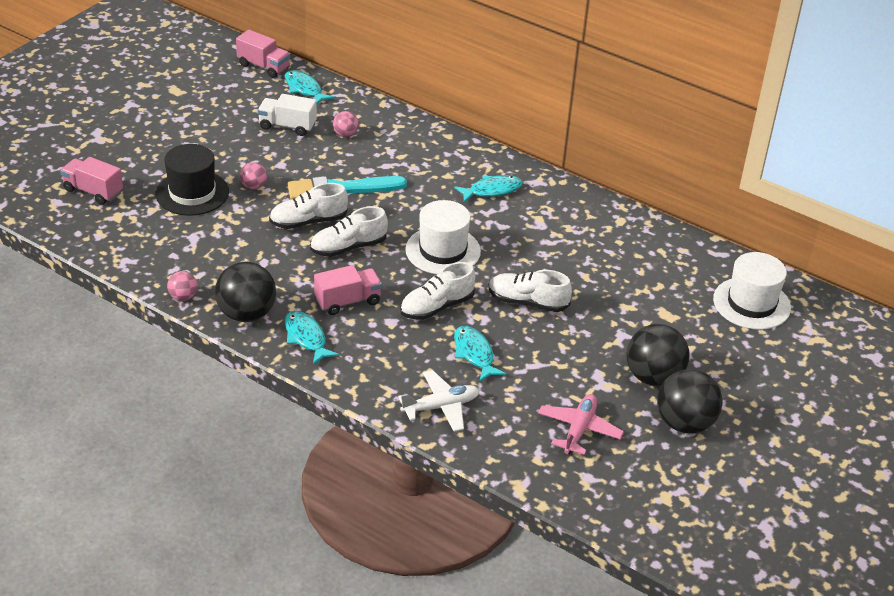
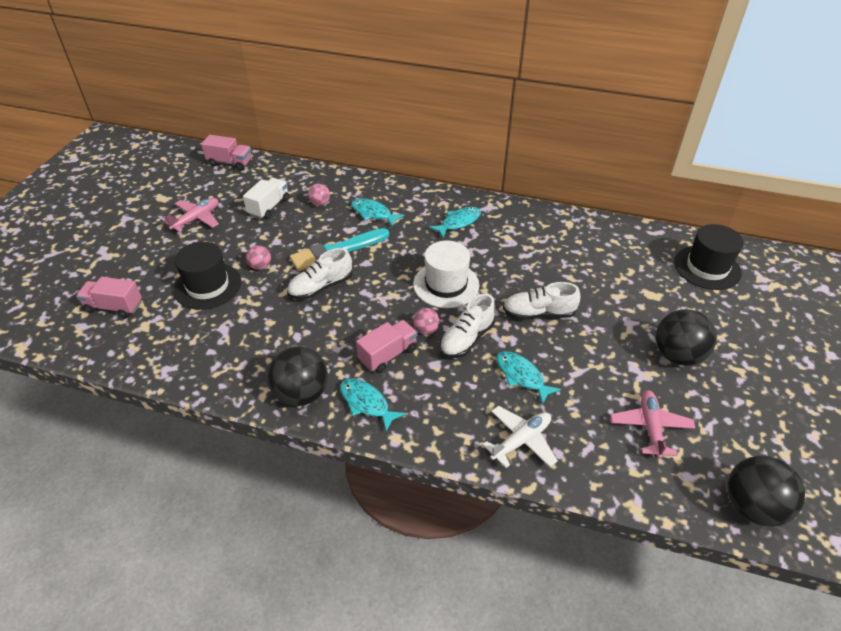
camera: 15 degrees left, 5 degrees up
(183, 297) = (234, 392): pink ball -> pink ball (426, 330)
(205, 122) = (196, 219): none -> pink plane
(287, 126) = (269, 207): white truck -> white truck turned 120 degrees clockwise
(304, 89) = (271, 173): turquoise fish -> turquoise fish (373, 213)
(348, 247) = (365, 302): white shoe -> none
(684, 423) = (729, 393): black ball -> black ball (752, 506)
(751, 303) = (707, 267): white hat -> black hat

